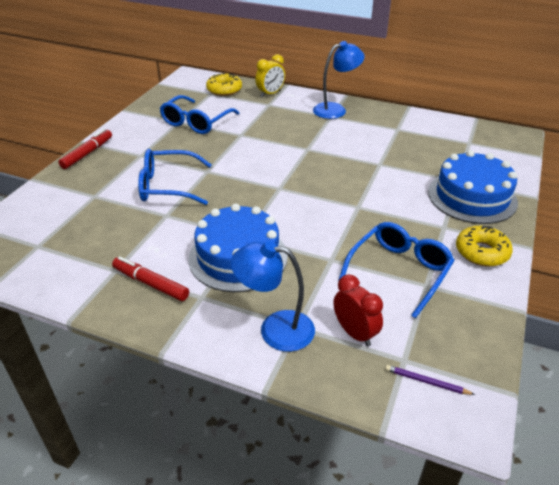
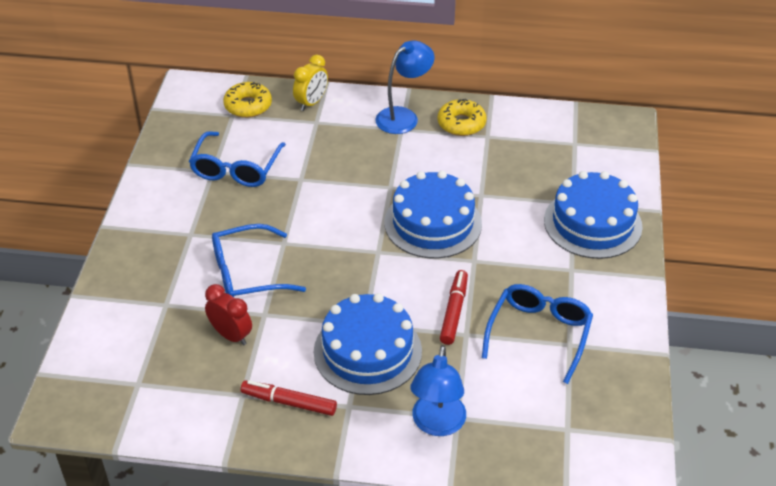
camera: 15 degrees left, 5 degrees up
(87, 153) = (122, 244): red marker -> red marker (454, 311)
(275, 329) = (437, 424): blue lamp -> blue lamp turned 75 degrees counterclockwise
(332, 176) = (433, 223): none -> blue cake
(355, 333) = (514, 412): red clock -> red clock (231, 335)
(426, 382) = (592, 446): purple pencil -> none
(481, 252) = (615, 294): yellow donut -> yellow donut (461, 123)

